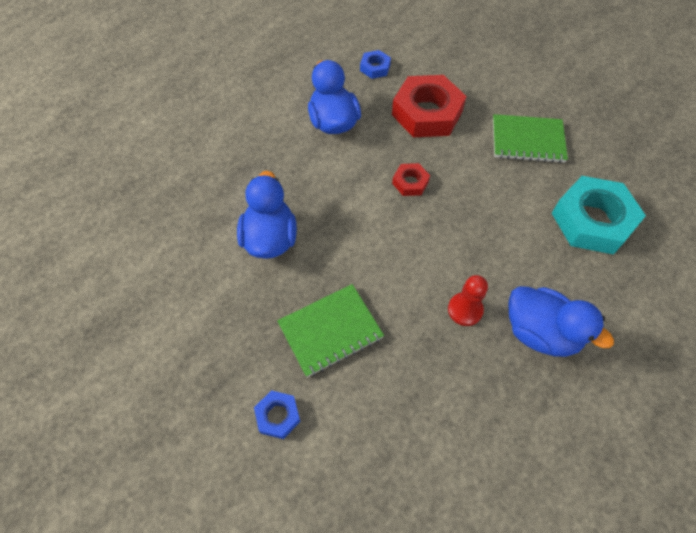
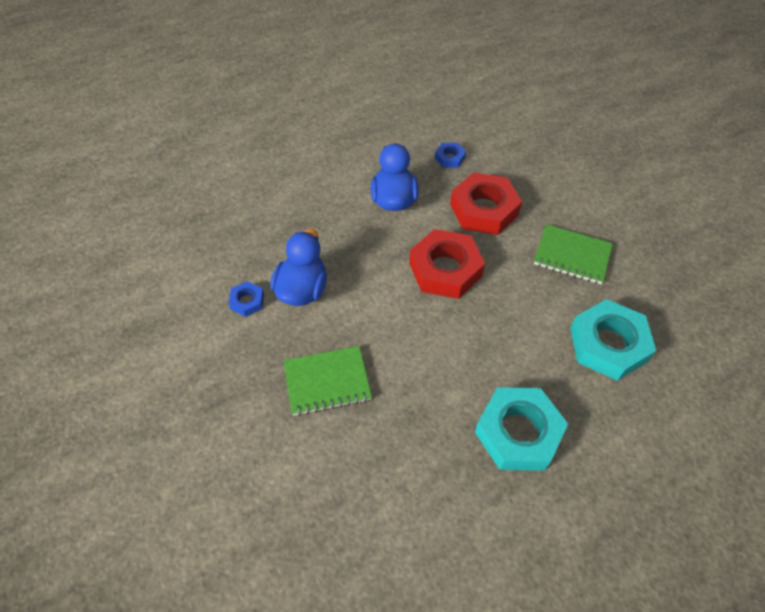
camera: 15 degrees right, 5 degrees down
(278, 416) = (257, 441): blue nut -> blue nut (247, 301)
(410, 182) = (445, 269): red nut -> red nut, size x2.11
(465, 310) = (455, 395): red pawn -> none
(540, 332) = (518, 433): blue duck -> turquoise nut

